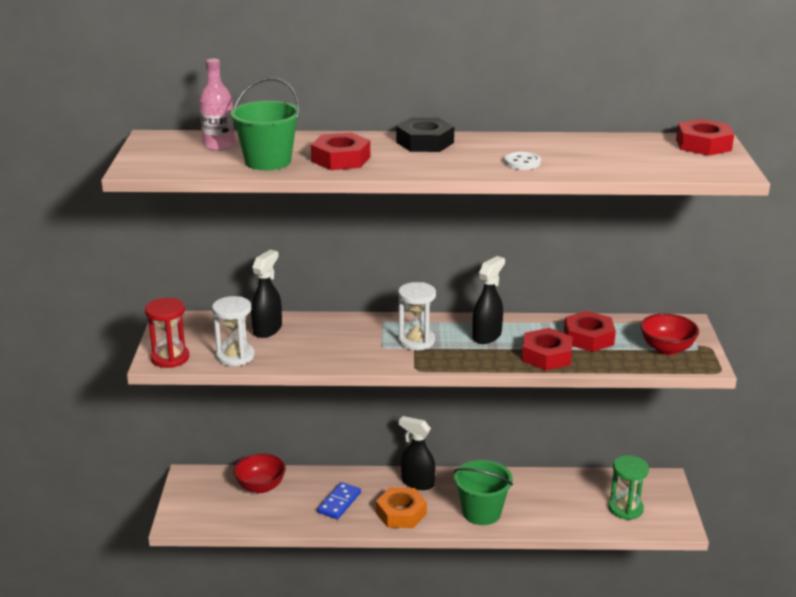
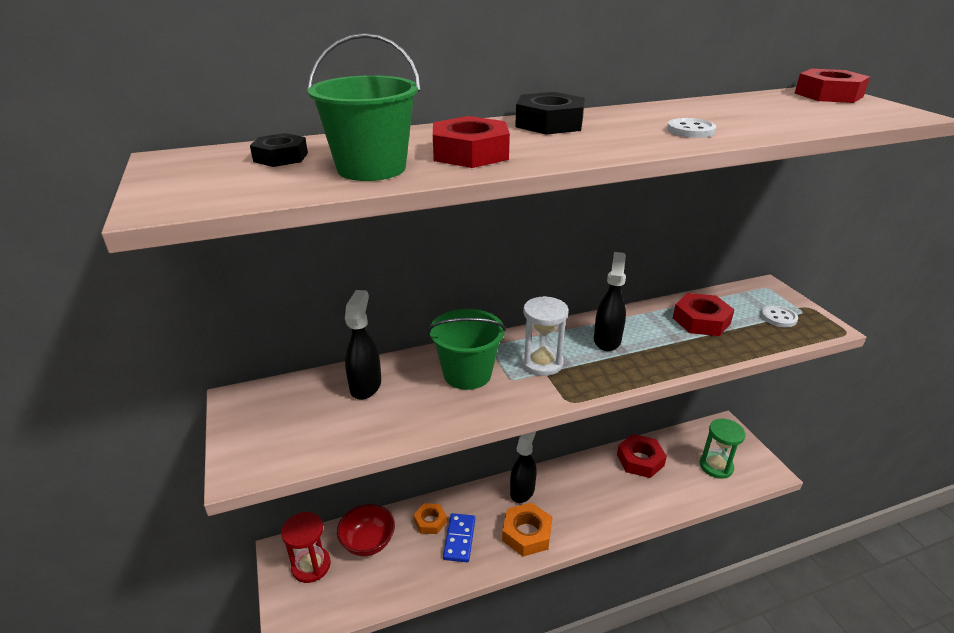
camera: 20 degrees left, 5 degrees up
(170, 358) = (258, 460): red hourglass -> red hourglass (311, 566)
(219, 145) = (281, 157): pink bottle -> black nut
(235, 356) = (345, 436): white hourglass -> none
(320, 485) = (430, 521): none -> orange nut
(417, 483) = (522, 490): black spray bottle -> black spray bottle turned 105 degrees clockwise
(481, 512) = (600, 509): green bucket -> green bucket (467, 374)
(546, 355) = (683, 350): red nut -> red nut (640, 460)
(666, 349) = (778, 317): red bowl -> white button

